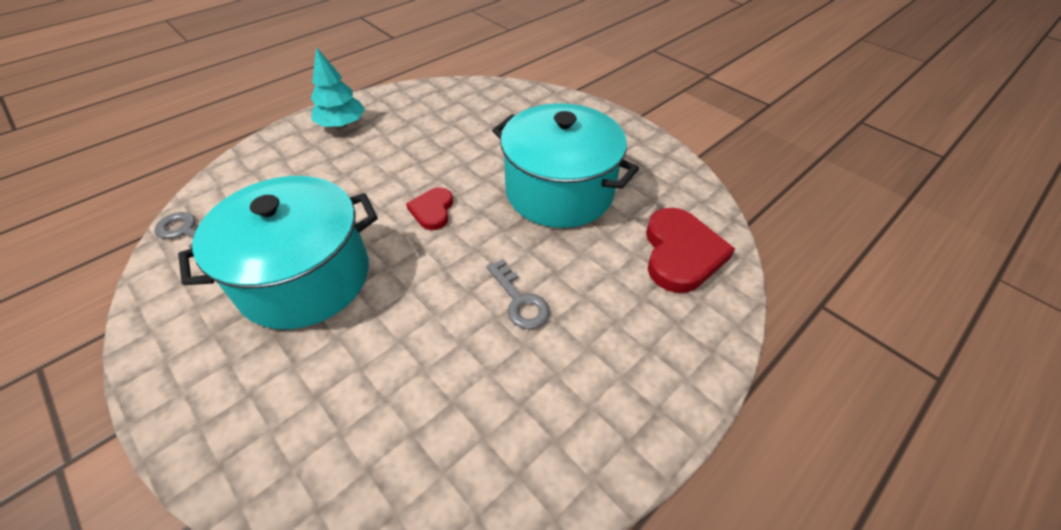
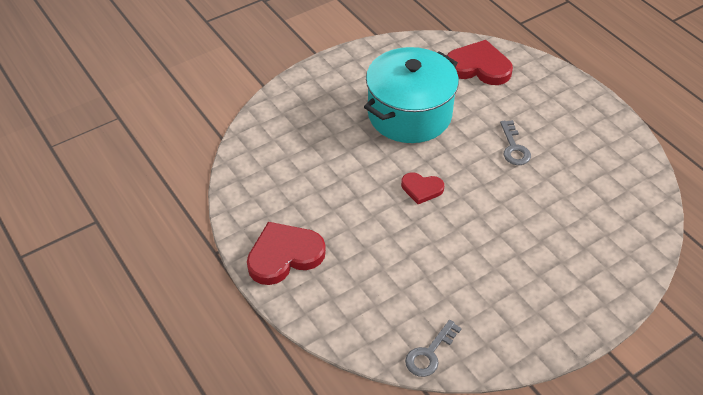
camera: 80 degrees left, 0 degrees up
(305, 278) = (487, 263): turquoise pot -> none
(342, 124) = (284, 255): turquoise tree -> red heart
(519, 300) = (514, 148): grey key -> grey key turned 105 degrees clockwise

